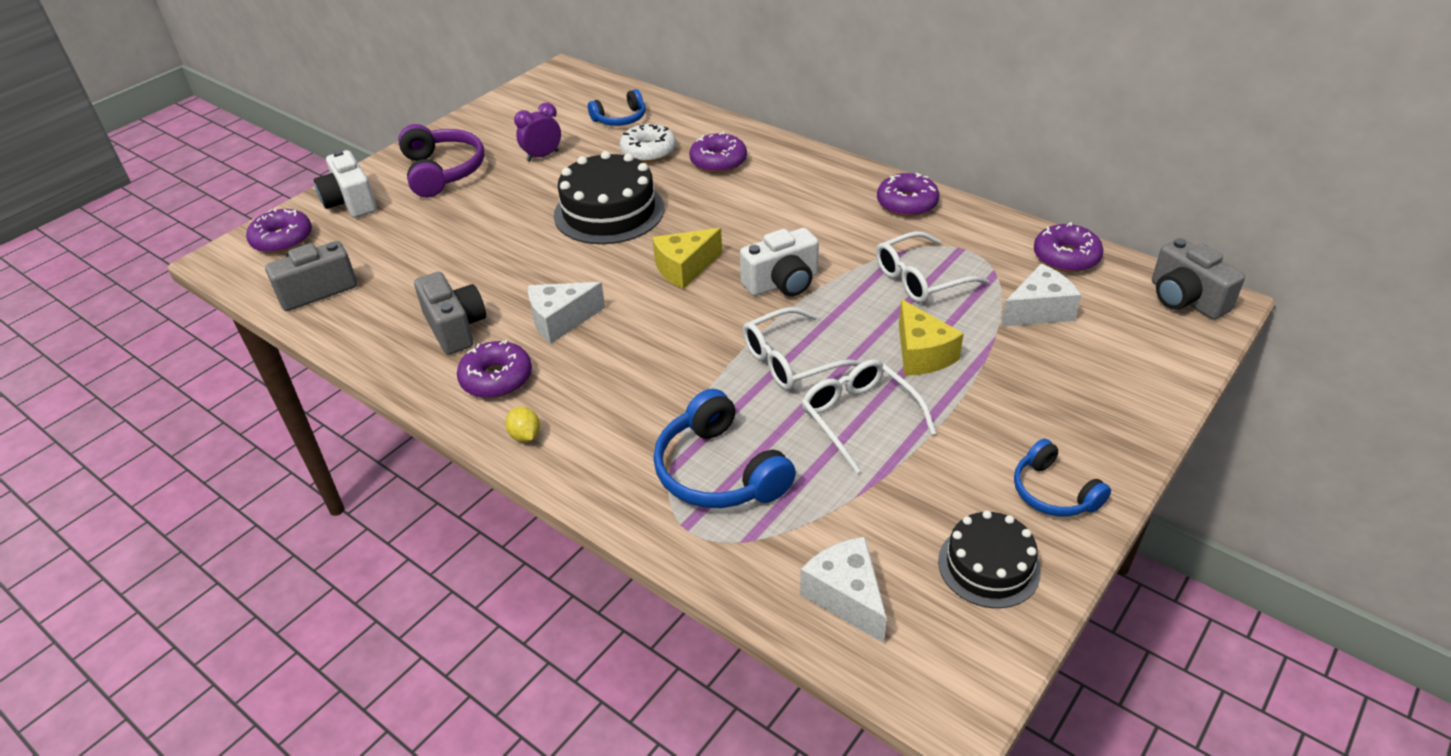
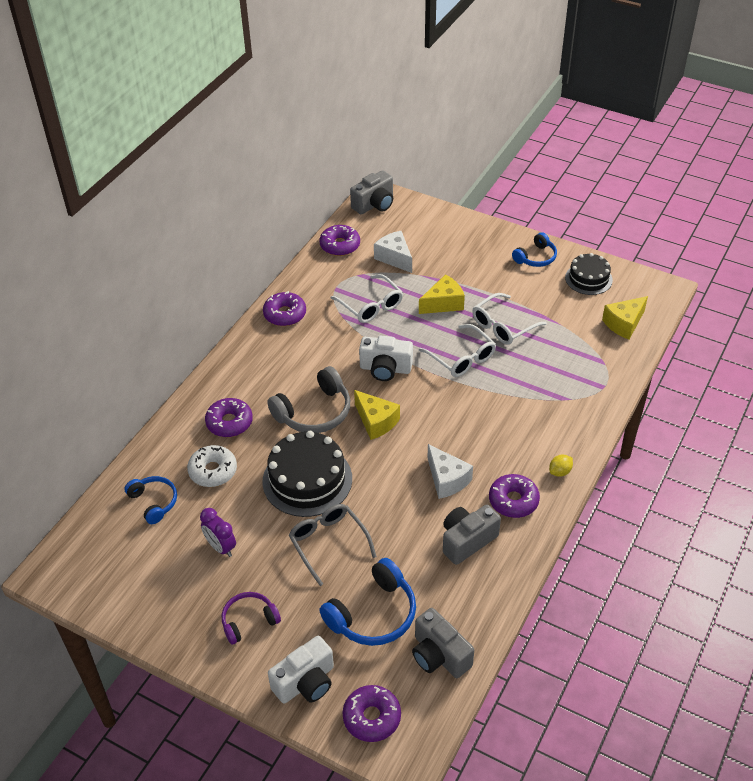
camera: 100 degrees left, 5 degrees up
(442, 171) = (249, 621): purple headphones -> purple headphones, size x0.62
(510, 222) = (328, 543): none -> grey glasses
(717, 220) = (314, 412): none -> grey headphones
(719, 471) = (560, 378): blue headphones -> blue headphones (373, 614)
(782, 283) = (385, 369): white camera -> white camera turned 135 degrees clockwise
(846, 596) = (624, 324): white cheese -> yellow cheese

